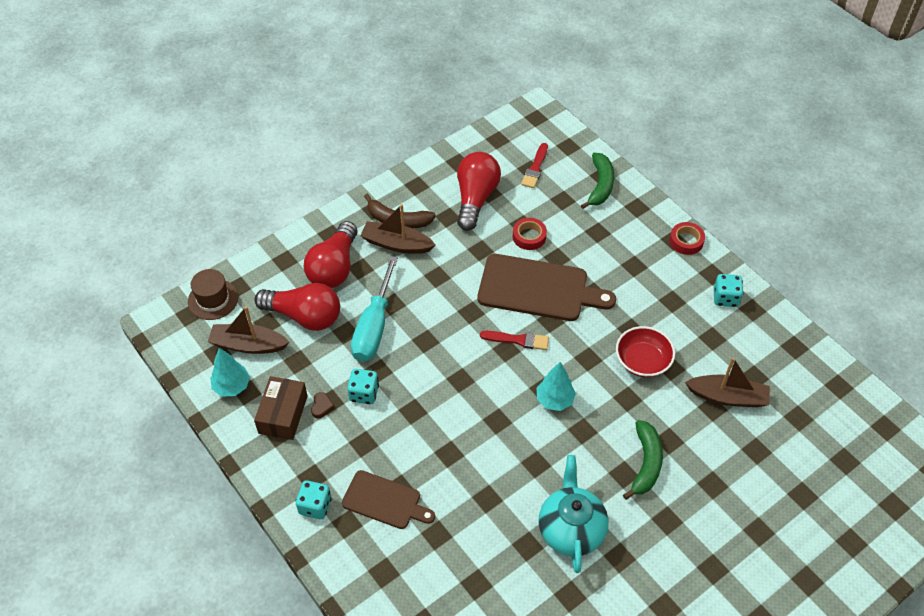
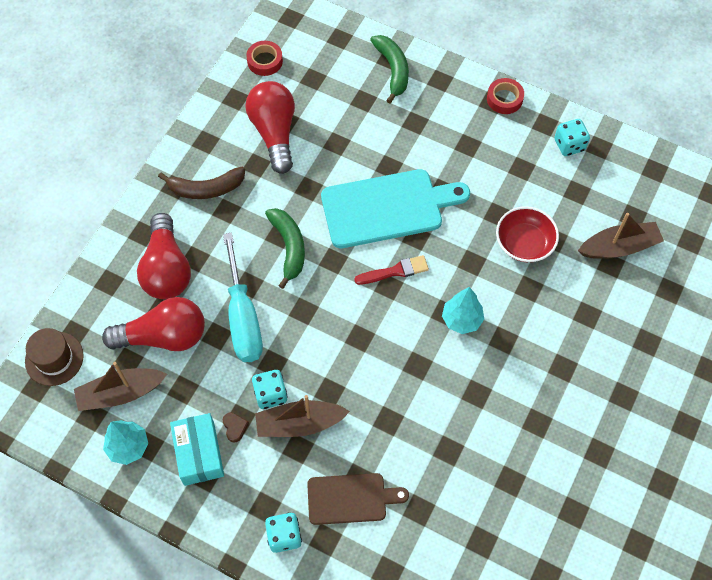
camera: 25 degrees left, 10 degrees up
(283, 414) = (199, 453): brown box -> turquoise box
(396, 244) = (219, 216): brown boat -> brown boat (299, 424)
(529, 236) = (350, 154): red tape -> red tape (265, 61)
(535, 168) = (318, 75): red brush -> none
(538, 288) = (387, 207): brown cutting board -> turquoise cutting board
(571, 529) = (542, 445): turquoise teapot -> none
(646, 463) = (577, 347): green banana -> green banana (289, 247)

